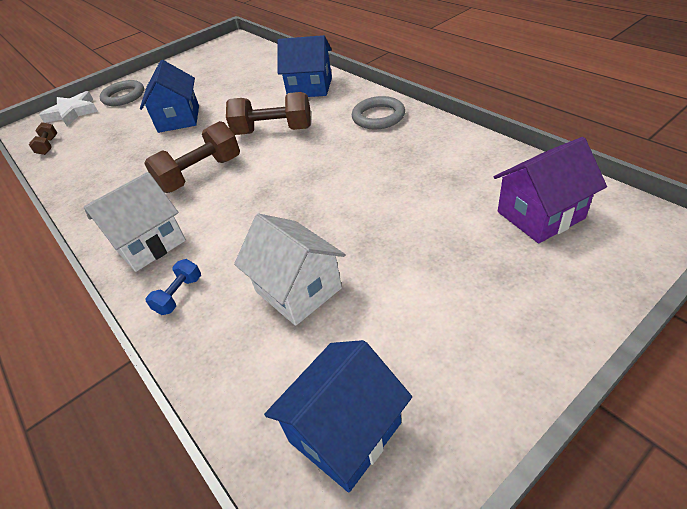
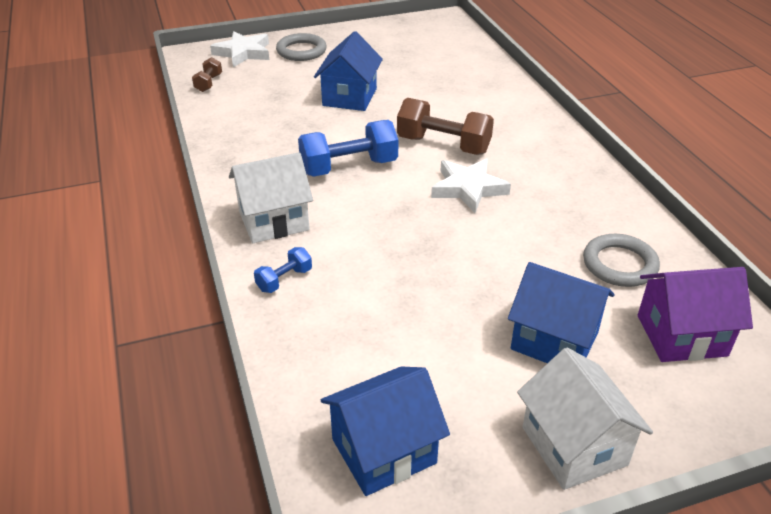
camera: 15 degrees right, 5 degrees down
(200, 174) = (349, 167): brown dumbbell -> blue dumbbell
(298, 290) = (397, 316): white house -> white house (574, 446)
(309, 158) = (468, 188): none -> white star
(310, 88) = (506, 108): blue house -> blue house (554, 341)
(378, 116) = (565, 168): grey ring -> grey ring (619, 264)

